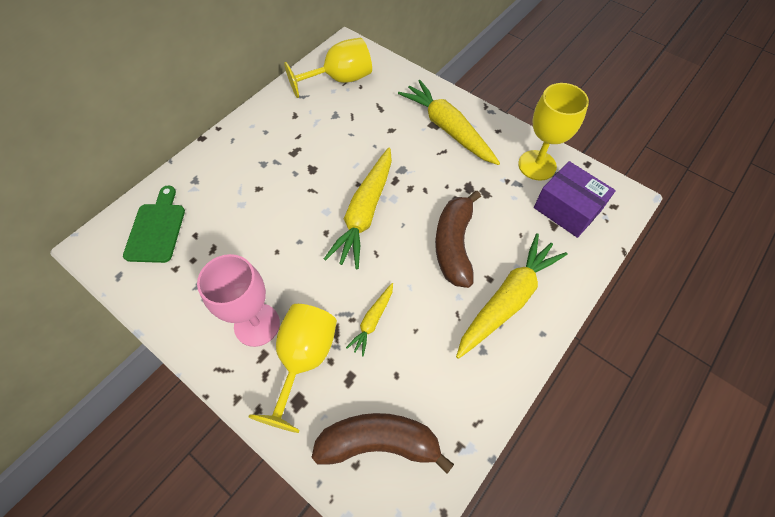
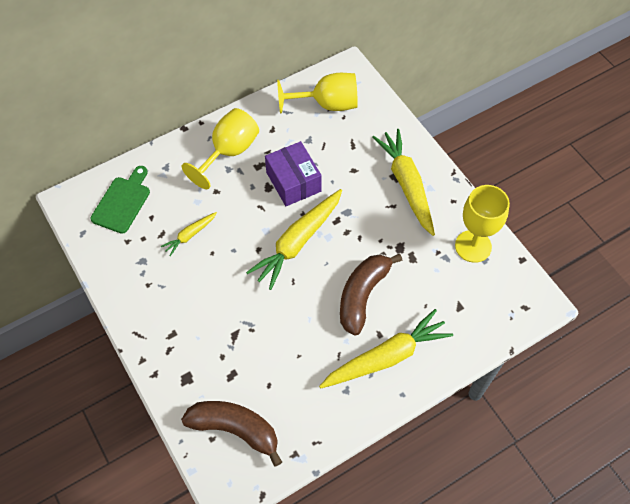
camera: 20 degrees right, 0 degrees up
(257, 324) = (176, 308): pink goblet -> none
(304, 359) = (202, 348): yellow goblet -> yellow goblet (229, 152)
(372, 321) = (267, 336): yellow carrot -> yellow carrot (190, 235)
(567, 209) = (480, 296): purple box -> purple box (293, 182)

